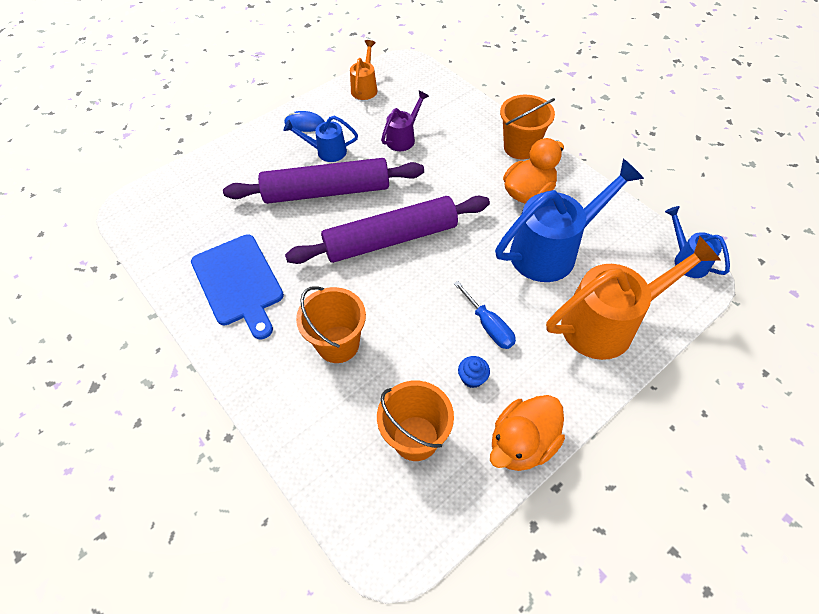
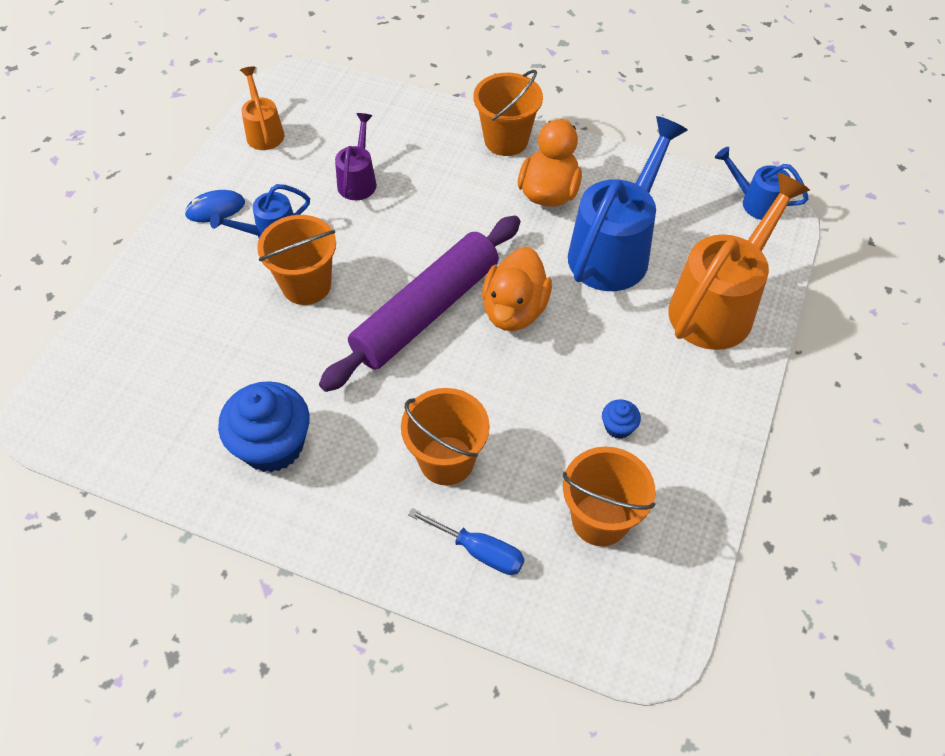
camera: 30 degrees left, 0 degrees up
(238, 283) = (273, 445): blue cutting board -> blue cupcake
(327, 191) = (306, 285): purple rolling pin -> orange bucket
(488, 326) = (599, 362): blue screwdriver -> blue screwdriver (479, 551)
(522, 443) = (710, 470): orange duck -> orange duck (514, 310)

